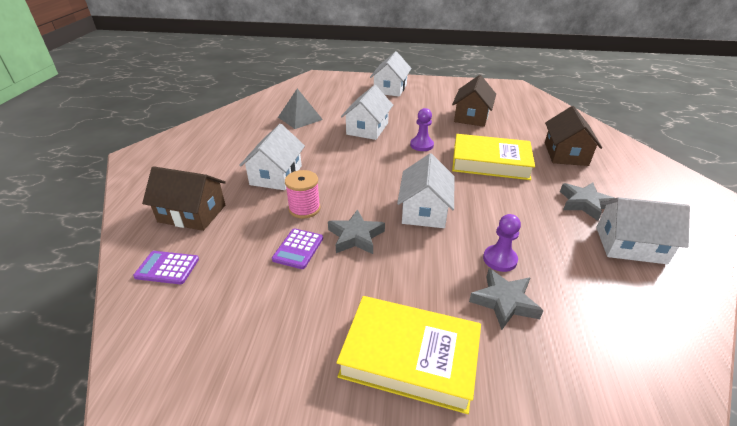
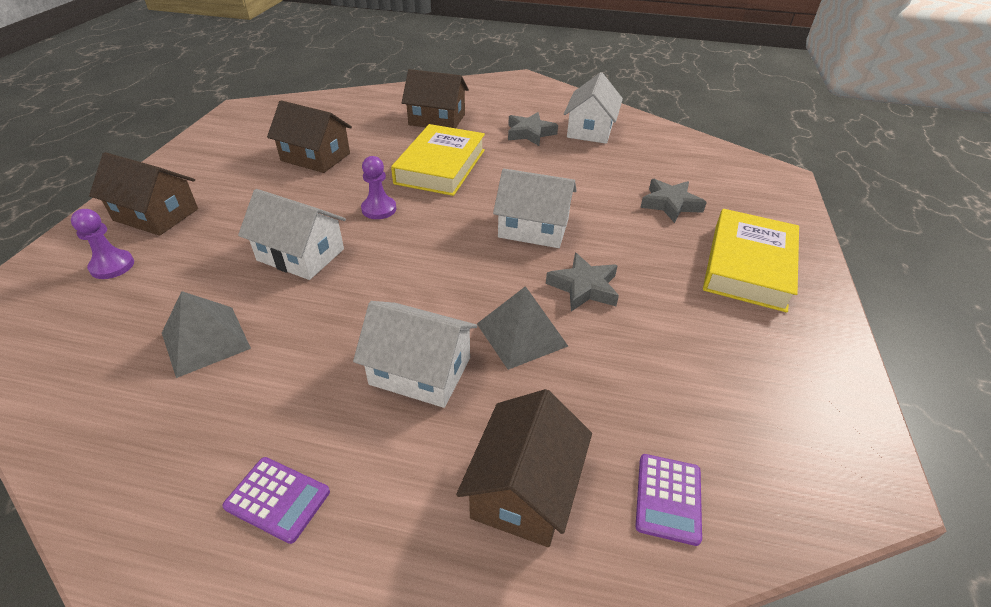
camera: 85 degrees left, 5 degrees up
(298, 249) = (610, 341): purple calculator -> purple calculator (277, 499)
(304, 208) = (521, 334): pink spool -> grey pyramid
(390, 89) = (156, 214): white house -> brown house
(500, 259) = (615, 195): purple pawn -> purple pawn (112, 266)

